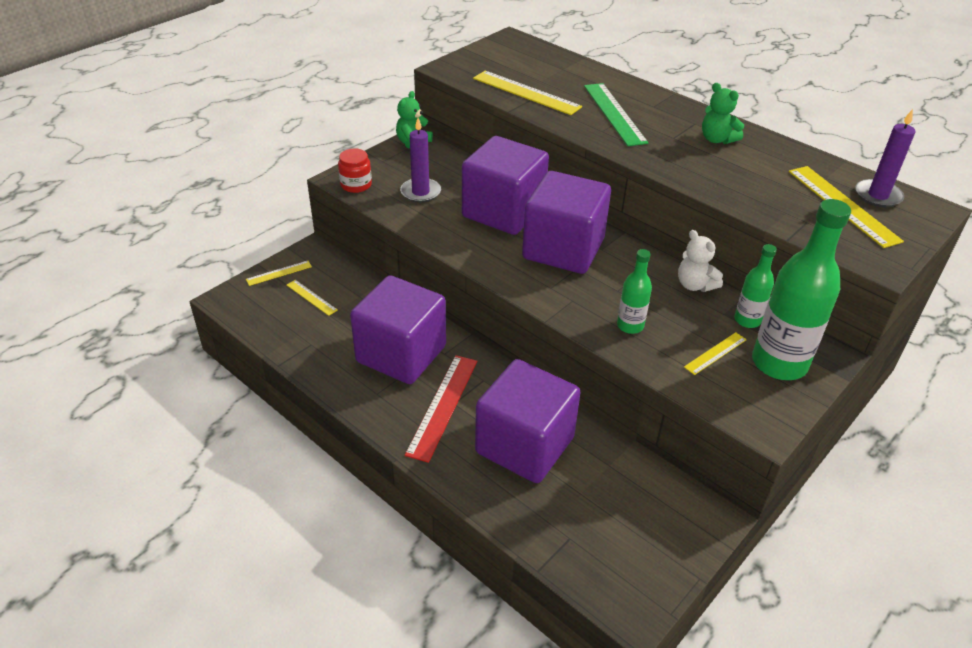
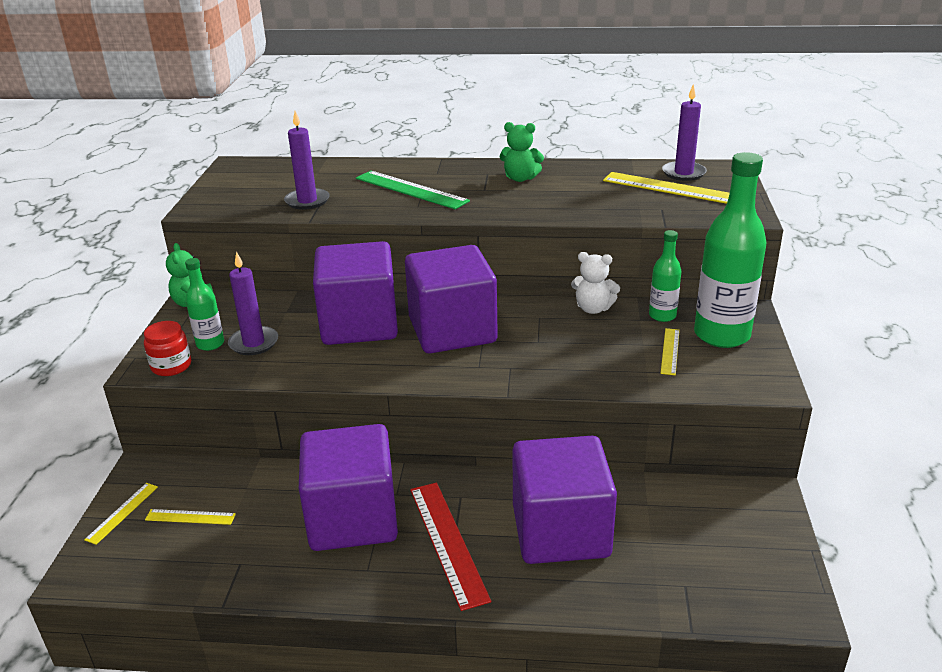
camera: 35 degrees left, 10 degrees down
(526, 92) = (307, 201): yellow ruler -> purple candle
(630, 326) = (582, 364): green bottle -> green bottle (210, 344)

